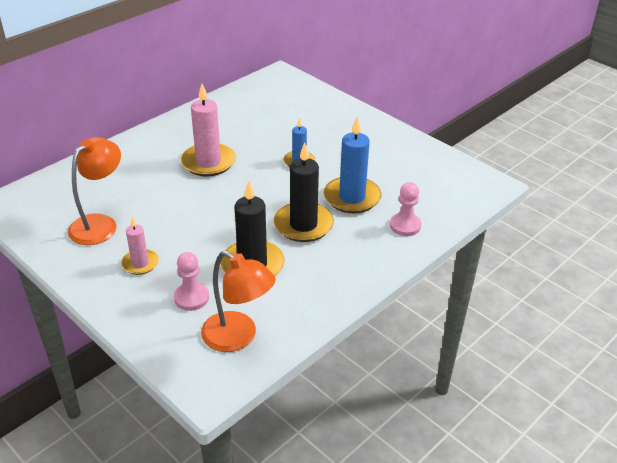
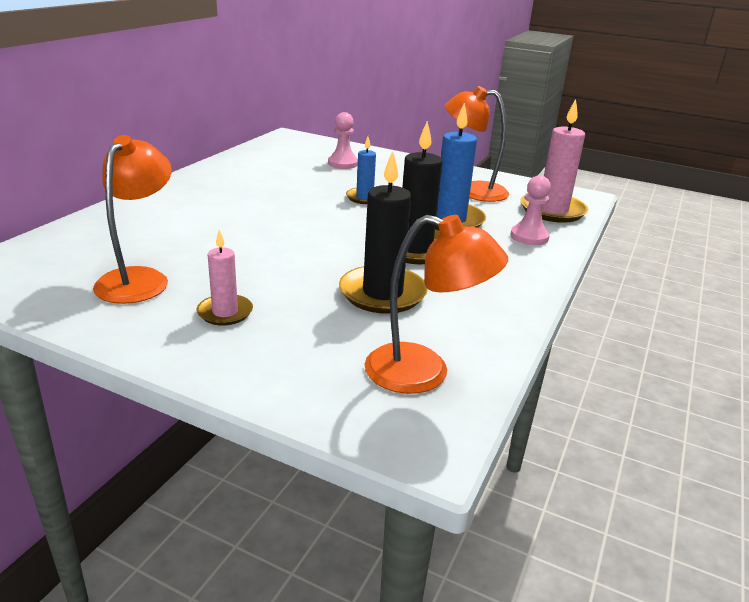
camera: 20 degrees left, 10 degrees down
(191, 298) = (325, 339): pink pawn -> pink pawn (343, 163)
(208, 162) = (255, 207): pink candle -> pink candle (552, 210)
(395, 165) = (472, 191): none -> orange lamp

